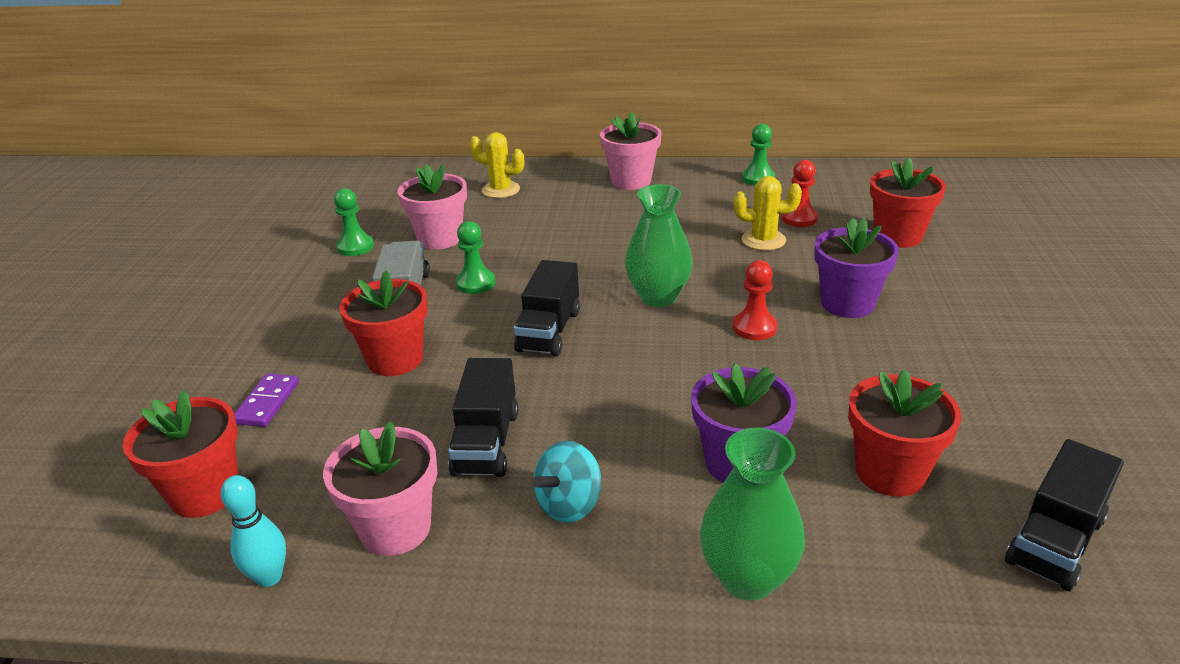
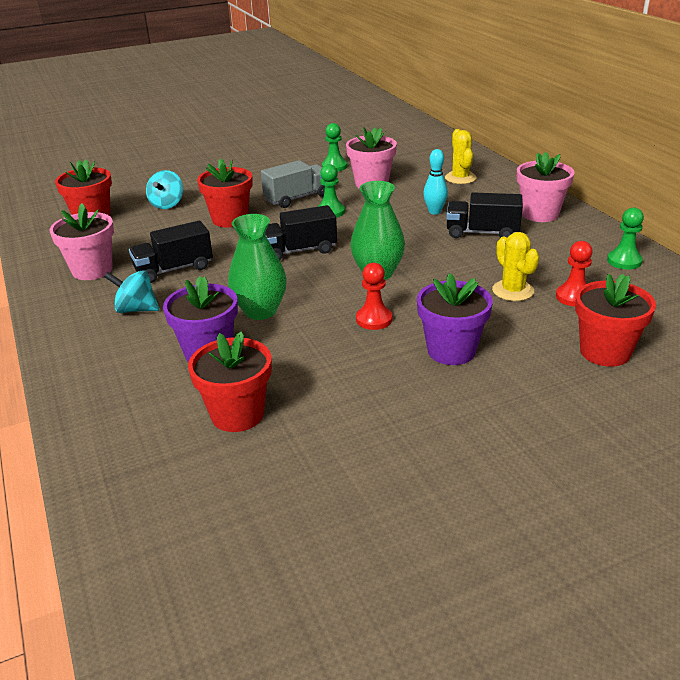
camera: 60 degrees right, 0 degrees up
(267, 403) = (167, 204): purple domino -> turquoise spinning top
(269, 577) = (46, 254): turquoise bowling pin -> turquoise bowling pin (434, 212)
(747, 578) = (105, 382): green vase -> green vase (260, 311)
(1054, 540) = (204, 503): black truck -> black truck (482, 233)

